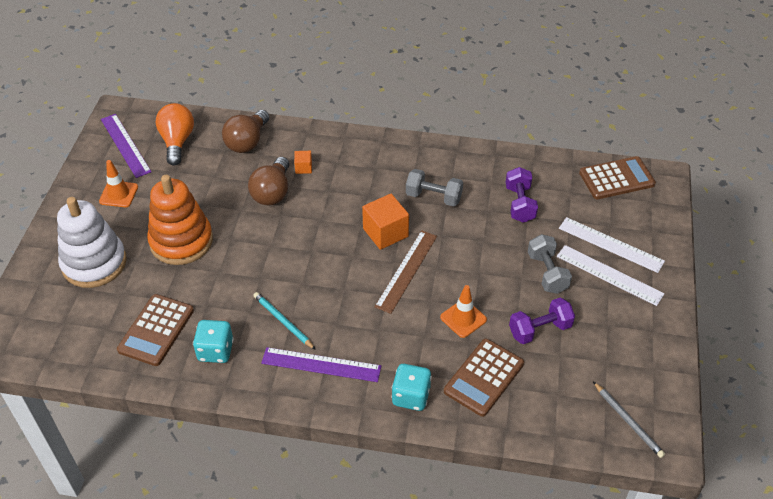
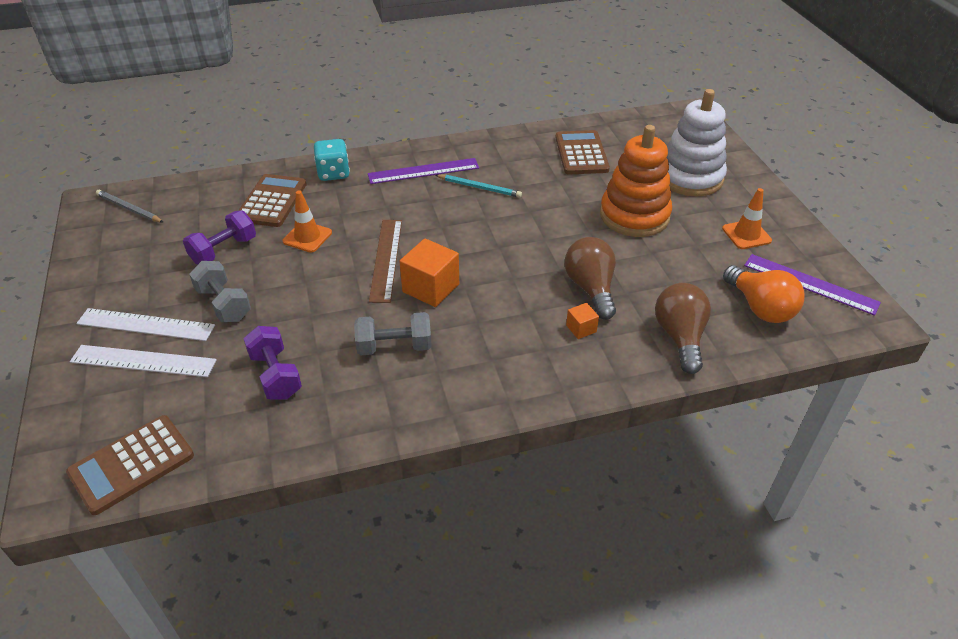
camera: 155 degrees right, 5 degrees down
(215, 351) = (519, 155): turquoise dice -> none

